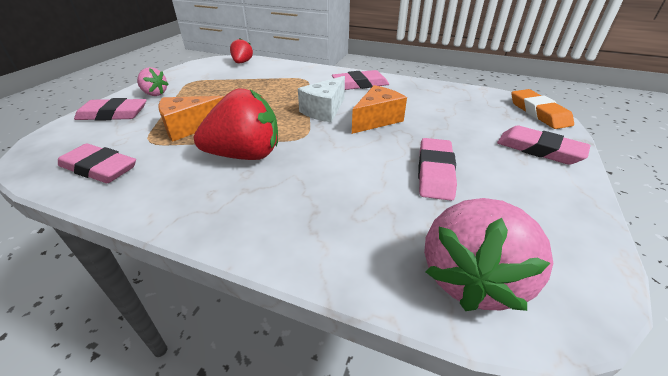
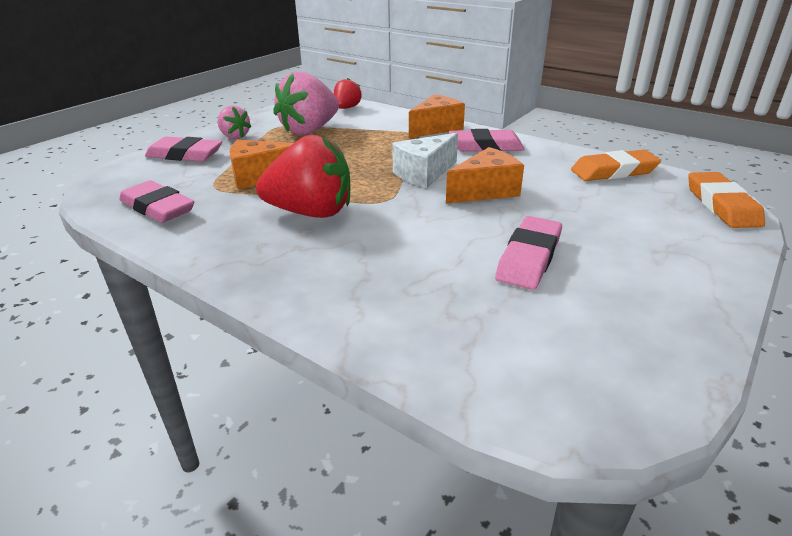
camera: 15 degrees right, 5 degrees down
(317, 73) = (436, 128): none -> orange cheese
(457, 95) = (614, 171): none -> orange eraser
(471, 277) = (511, 367): pink strawberry -> pink strawberry (309, 130)
(539, 149) = (689, 250): pink eraser -> none

